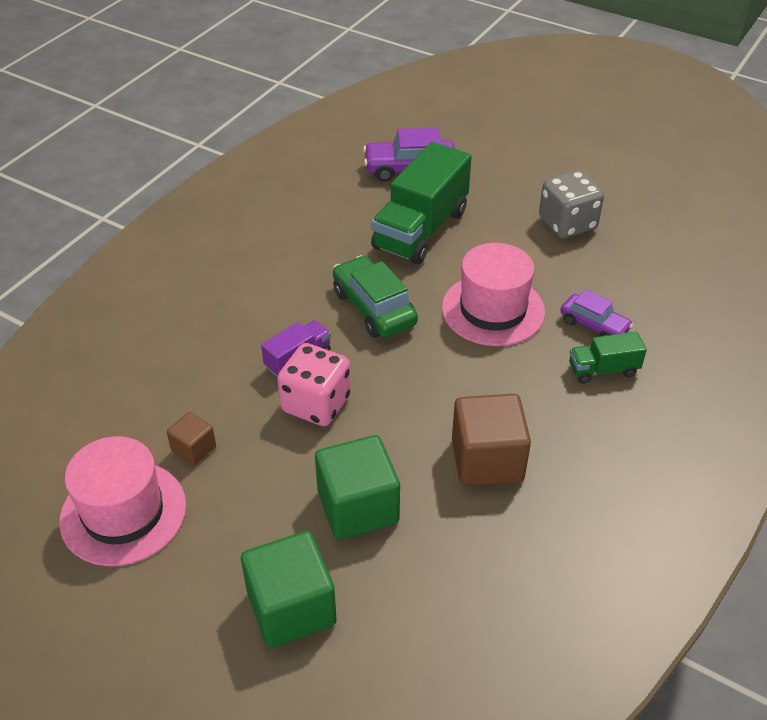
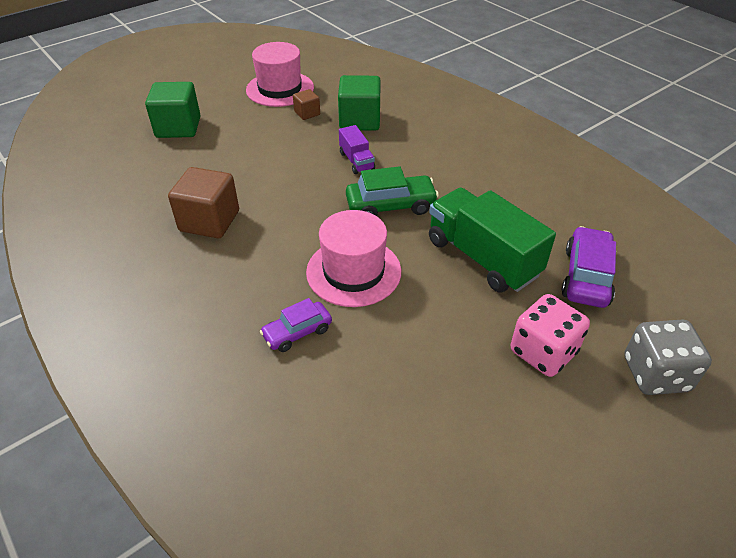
camera: 110 degrees right, 0 degrees up
(316, 404) = (311, 161): pink dice -> pink dice (543, 352)
(358, 507) = (219, 160): green cube -> green cube (360, 120)
(567, 224) = (455, 373): grey dice -> grey dice (655, 374)
(603, 370) = (243, 316): green truck -> none

